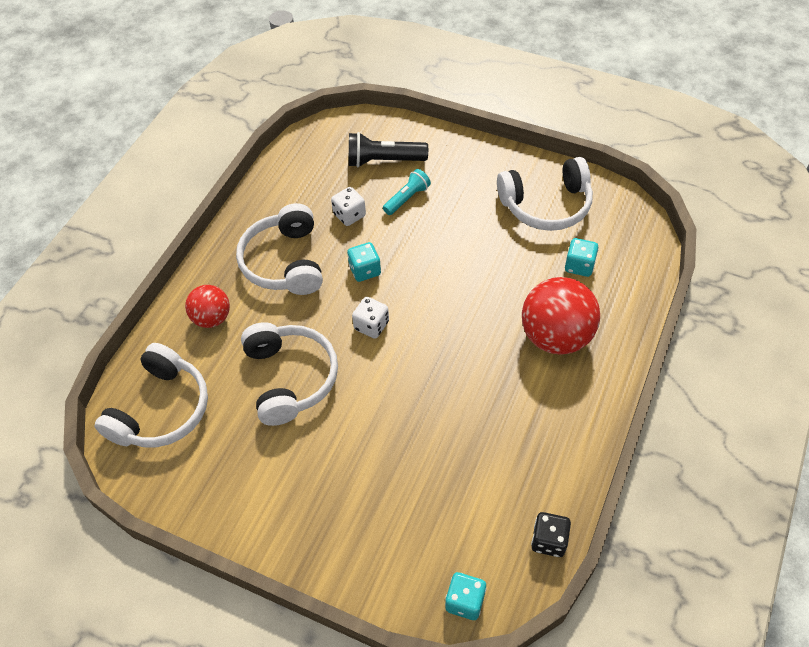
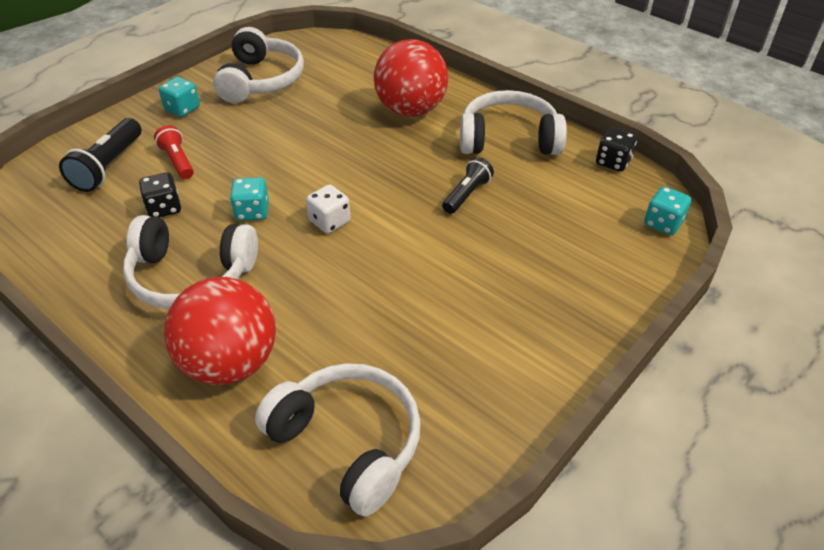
camera: 75 degrees left, 10 degrees down
(212, 318) = (230, 363): red ball -> red ball, size x1.71
(290, 378) = (364, 301): white headphones -> white headphones (508, 139)
(349, 215) = (164, 208): white dice -> black dice
(407, 198) = (177, 161): turquoise flashlight -> red flashlight
(444, 417) = (467, 194): none -> black flashlight
(579, 266) = (343, 80): turquoise dice -> turquoise dice (182, 109)

